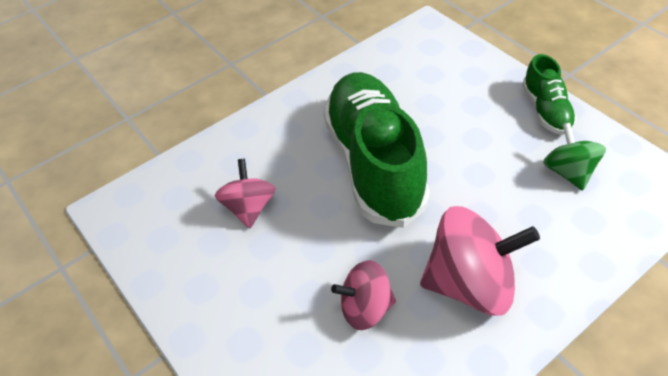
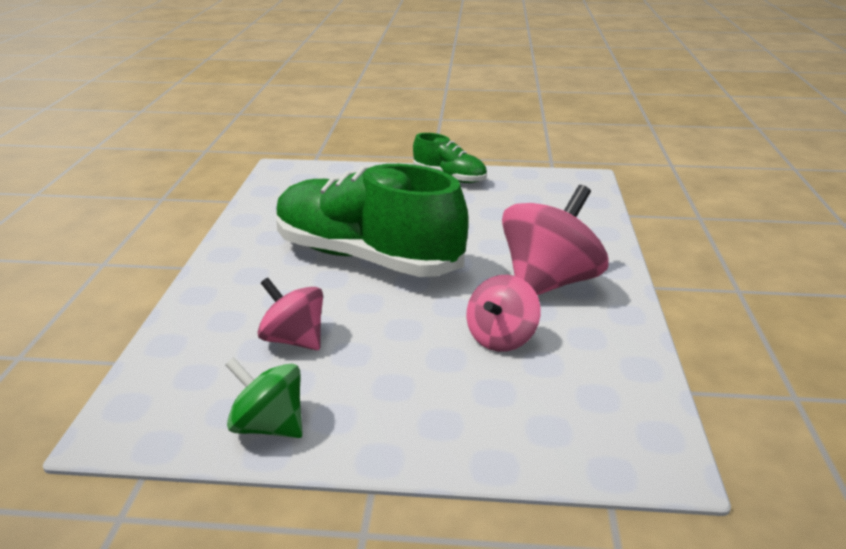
camera: 50 degrees left, 20 degrees down
(568, 172) = (514, 199): green spinning top -> green spinning top (268, 426)

